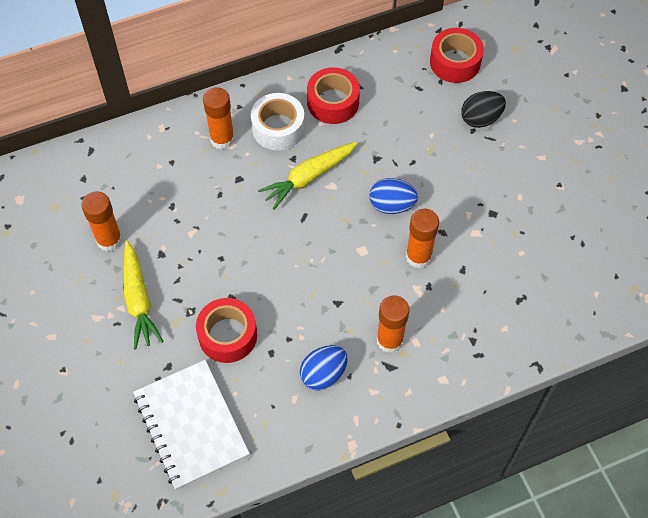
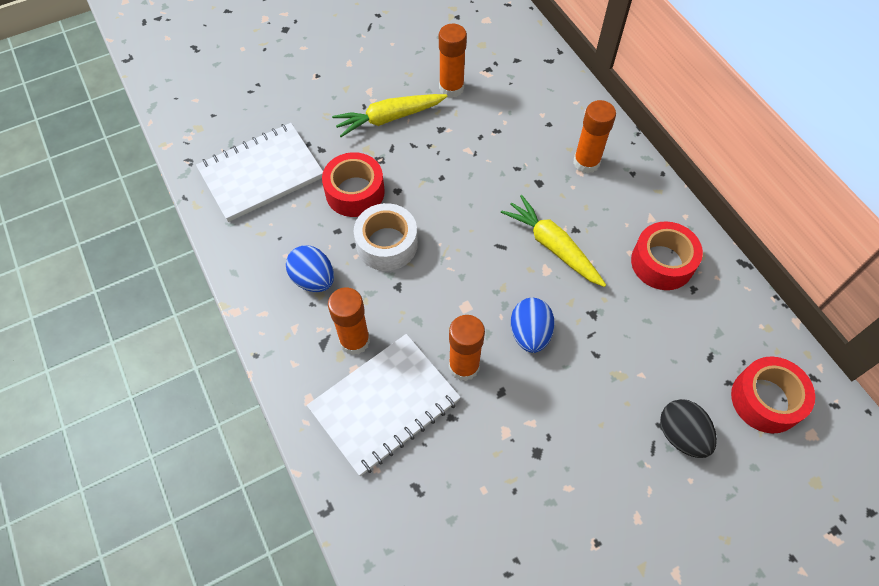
camera: 85 degrees right, 0 degrees up
(278, 128) = (612, 211): white tape -> white tape (387, 244)
(450, 319) = (384, 404): none -> white notebook

